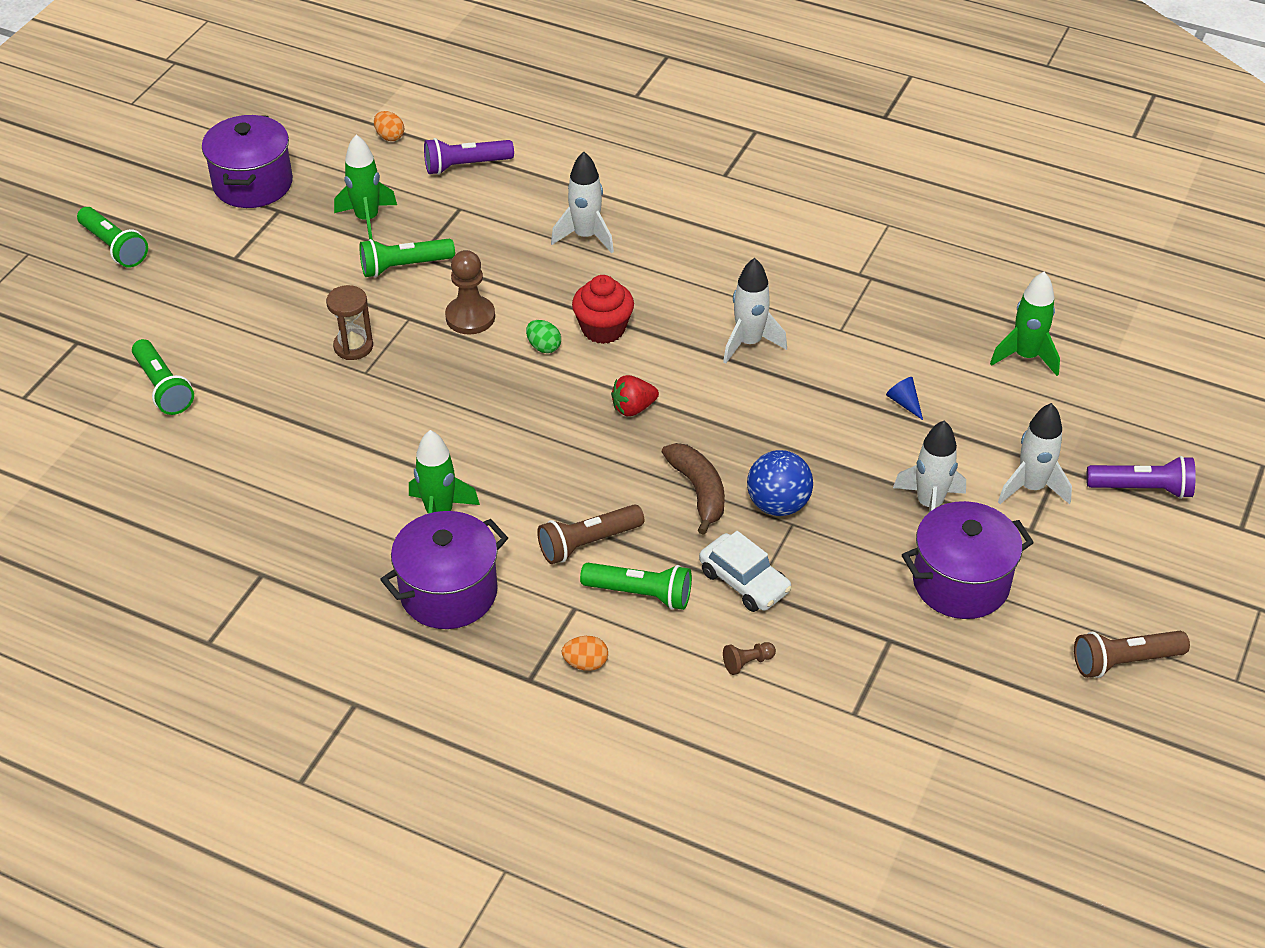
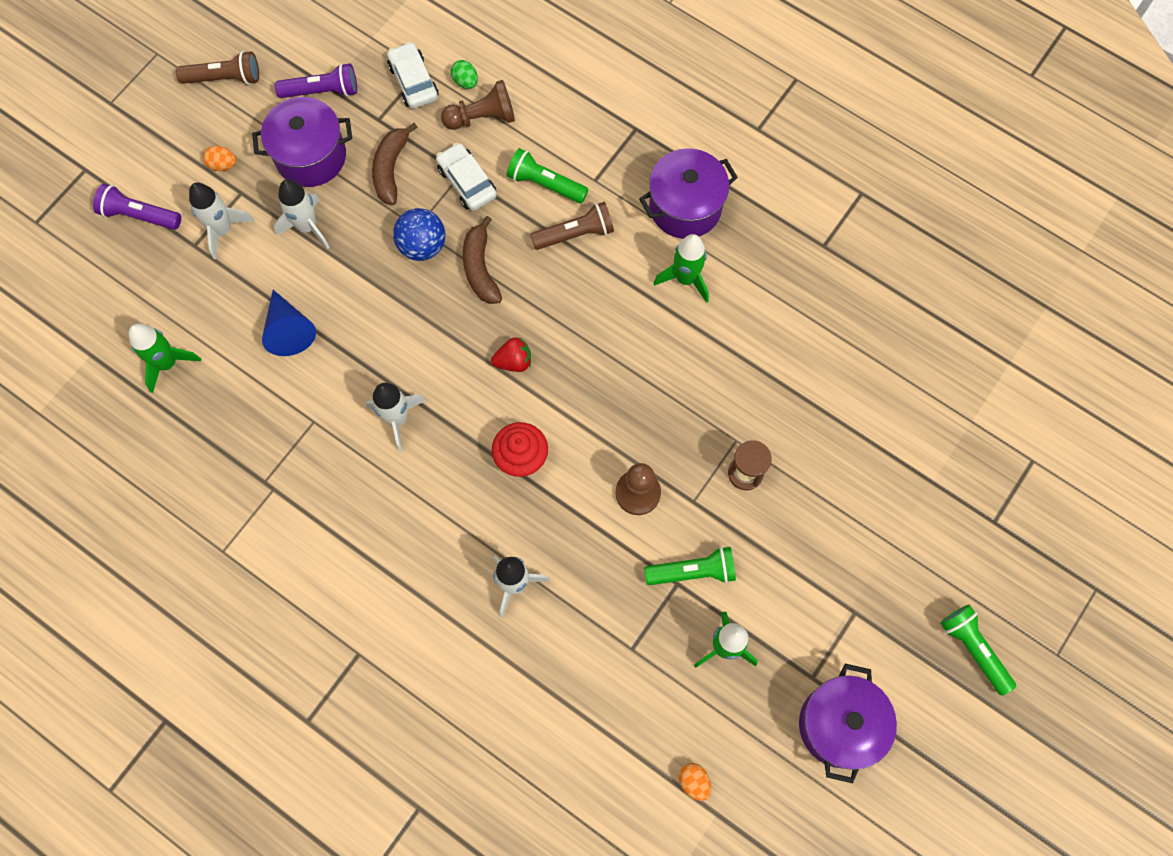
camera: 170 degrees left, 25 degrees up
(163, 387) = (912, 451): green flashlight -> none
(466, 165) = (618, 716): purple flashlight -> purple flashlight (322, 91)
(543, 347) = (577, 444): green egg -> green egg (465, 81)
(585, 663) = (595, 134): orange egg -> orange egg (223, 165)
(747, 662) = (482, 117): brown pawn -> brown pawn, size x1.94
(849, 583) = (391, 169): none -> brown banana
(859, 695) = (413, 81): none -> white car
(904, 403) = (288, 330): blue cone -> blue cone, size x1.98

